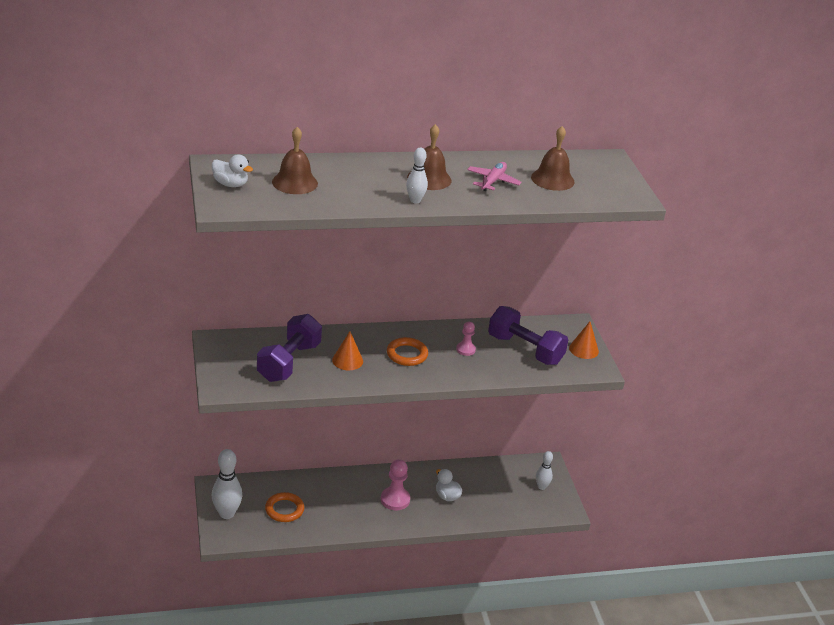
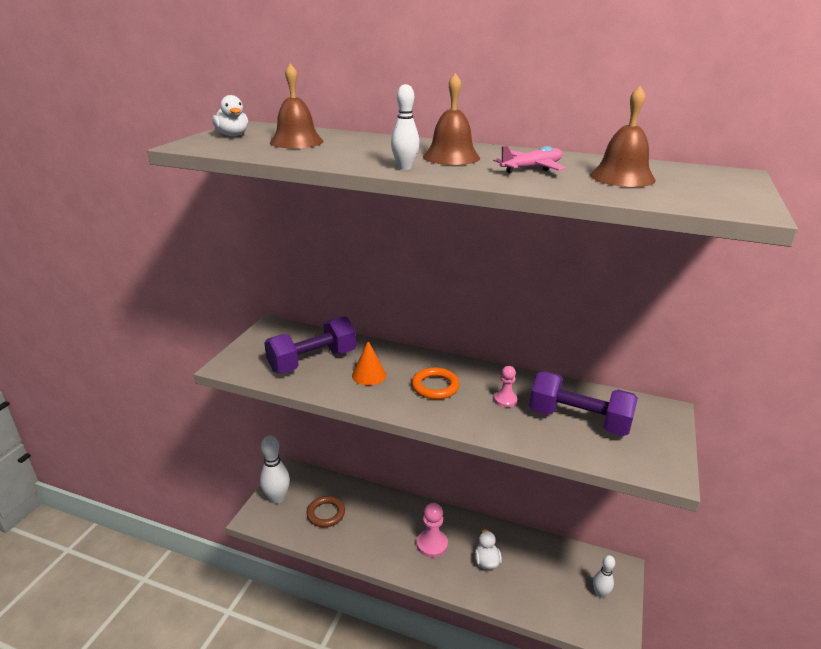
camera: 35 degrees right, 5 degrees down
(284, 509) = (326, 513): orange ring -> brown ring
(525, 349) = (579, 420): purple dumbbell -> purple dumbbell turned 45 degrees counterclockwise
(583, 349) = (660, 442): orange cone -> none

